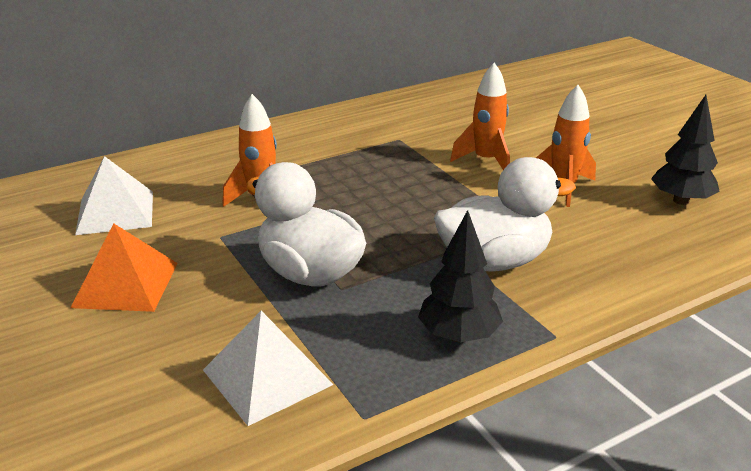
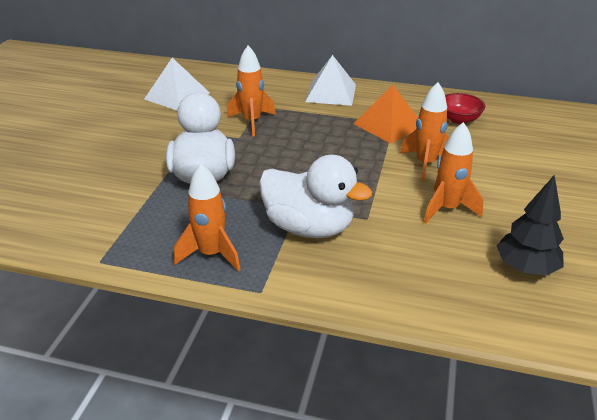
camera: 45 degrees right, 5 degrees up
(126, 284) = (123, 134): orange pyramid -> orange pyramid (388, 125)
(267, 377) = (98, 214): white pyramid -> white pyramid (331, 93)
(446, 113) = (459, 119): none -> red bowl
(458, 336) = (211, 254): black tree -> orange rocket

